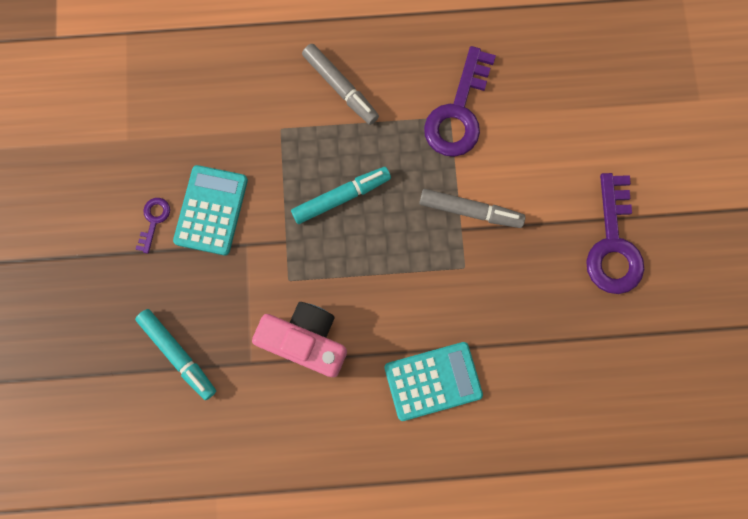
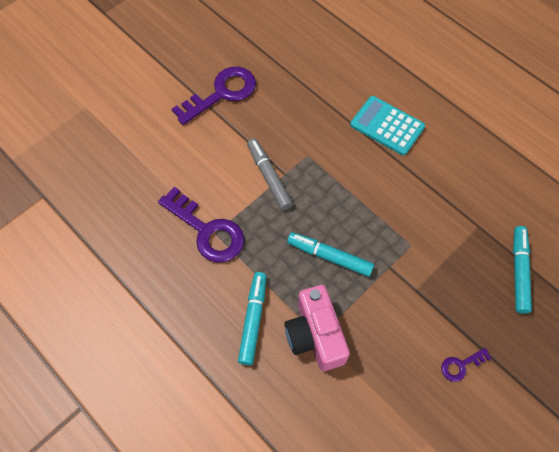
camera: 130 degrees left, 15 degrees down
(211, 210) = (417, 332): turquoise calculator -> none
(306, 340) = (434, 206): pink camera -> pink camera (315, 335)
(340, 88) = (253, 320): grey marker -> turquoise marker
(458, 112) = (207, 231): purple key -> purple key turned 60 degrees clockwise

